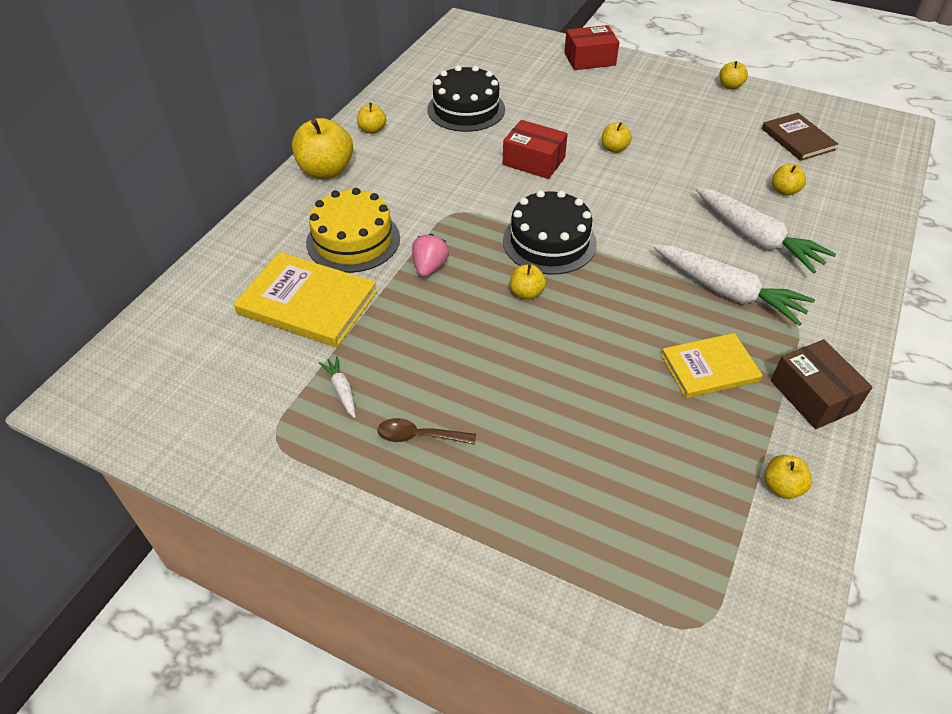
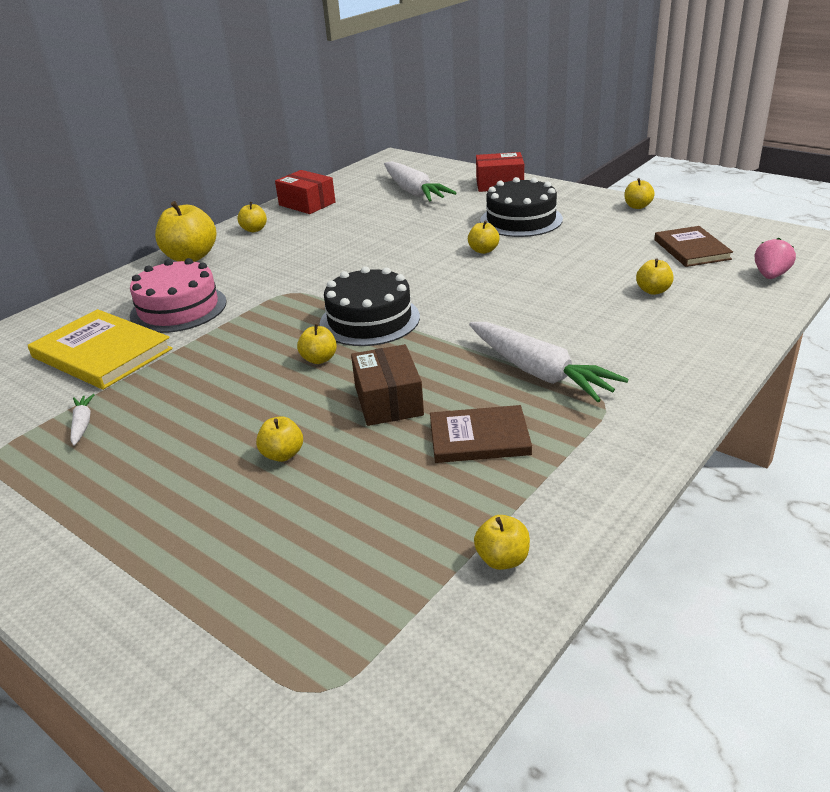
camera: 15 degrees right, 15 degrees down
(353, 240) = (178, 308): yellow cake -> pink cake
(419, 436) = (129, 469): brown spoon -> none
(429, 267) = (236, 333): pink strawberry -> pink strawberry (770, 275)
(466, 109) = (353, 217): black cake -> black cake (521, 220)
(533, 161) = (394, 257): red box -> red box (307, 204)
(550, 404) = (282, 454): none -> yellow apple
(709, 368) = (479, 438): yellow book -> brown book
(756, 238) = (598, 328): white carrot -> white carrot (413, 191)
(813, 395) = (590, 474): brown box -> brown box (388, 400)

